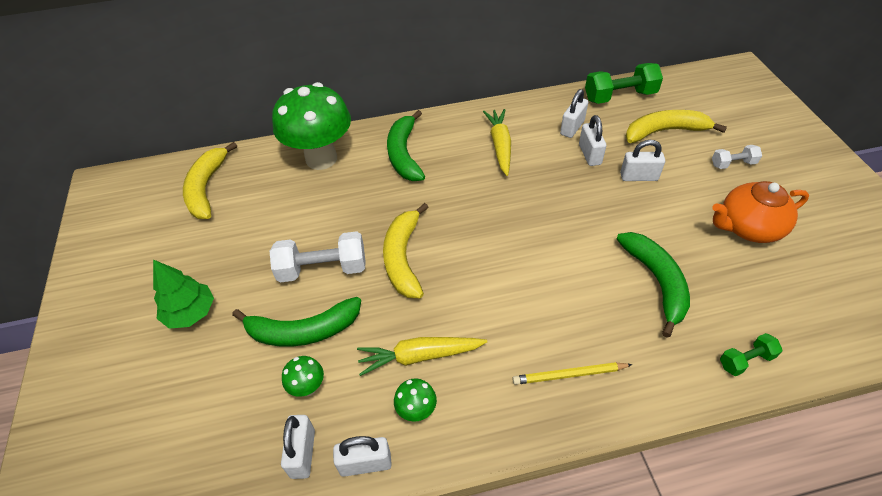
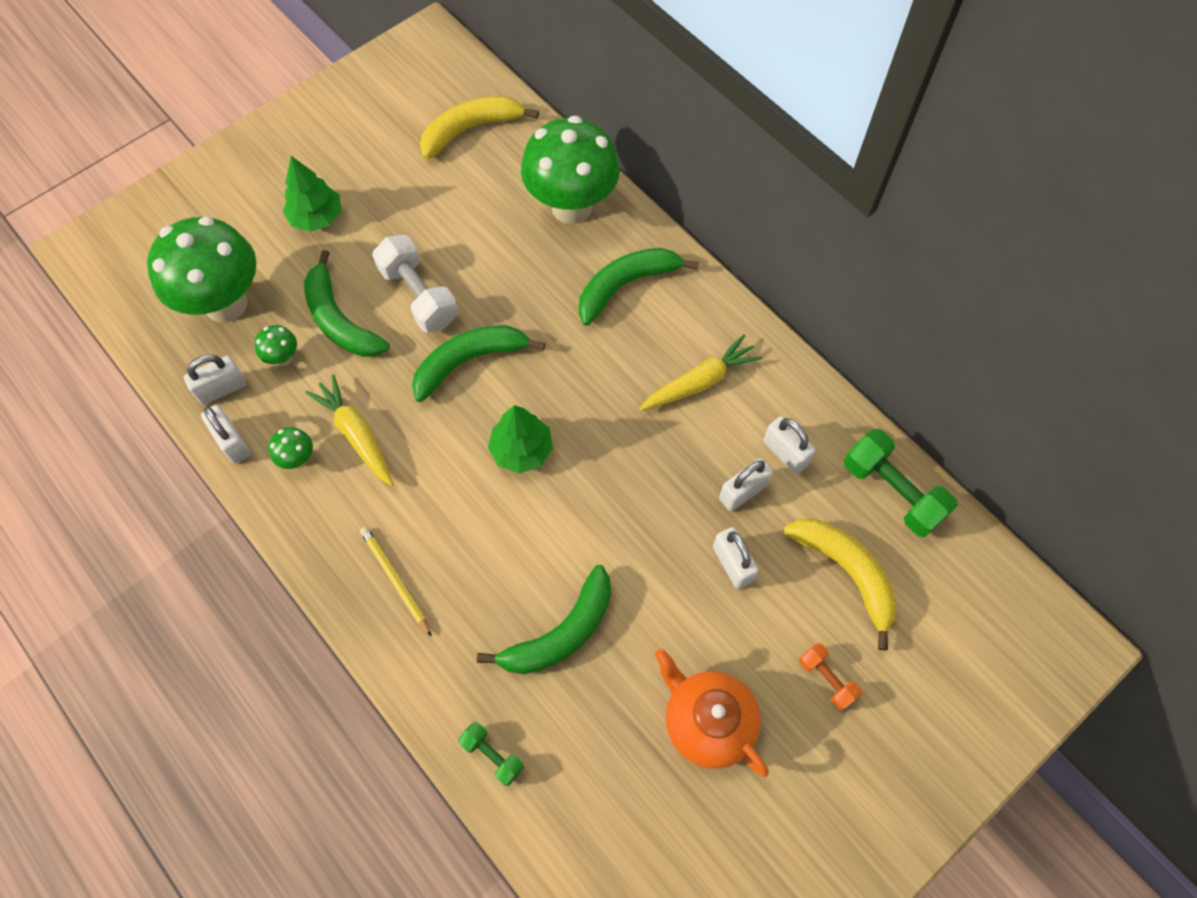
camera: 60 degrees right, 15 degrees up
(216, 418) = (226, 304): none -> green mushroom
(403, 258) = (469, 361): yellow banana -> green banana
(497, 253) = (522, 450): none -> green tree
(572, 128) = (785, 453): white padlock -> white padlock turned 45 degrees clockwise
(733, 164) = (826, 679): white dumbbell -> orange dumbbell

